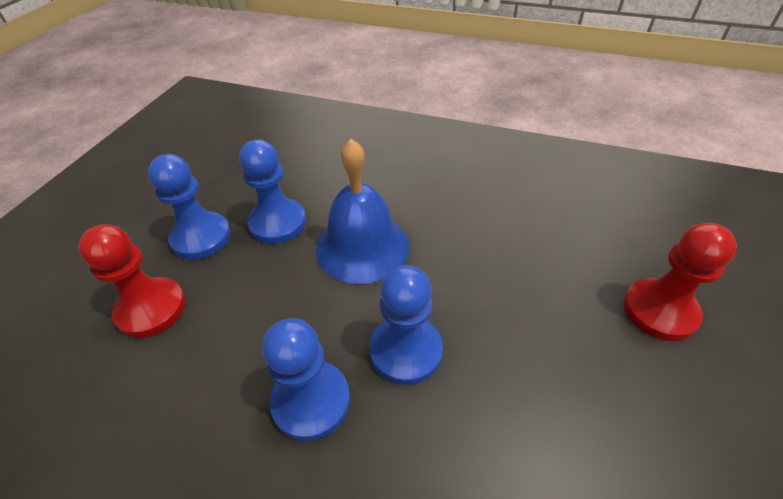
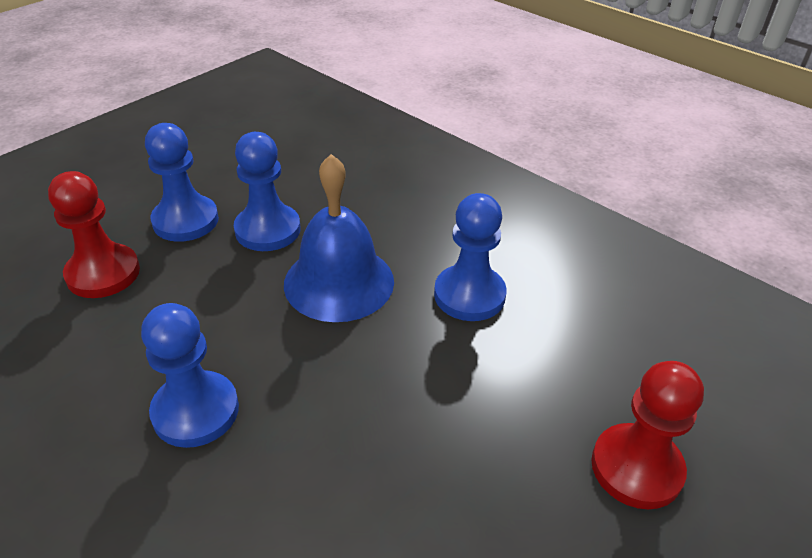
camera: 20 degrees right, 5 degrees down
(406, 351) = (316, 400): blue pawn -> blue pawn (469, 295)

